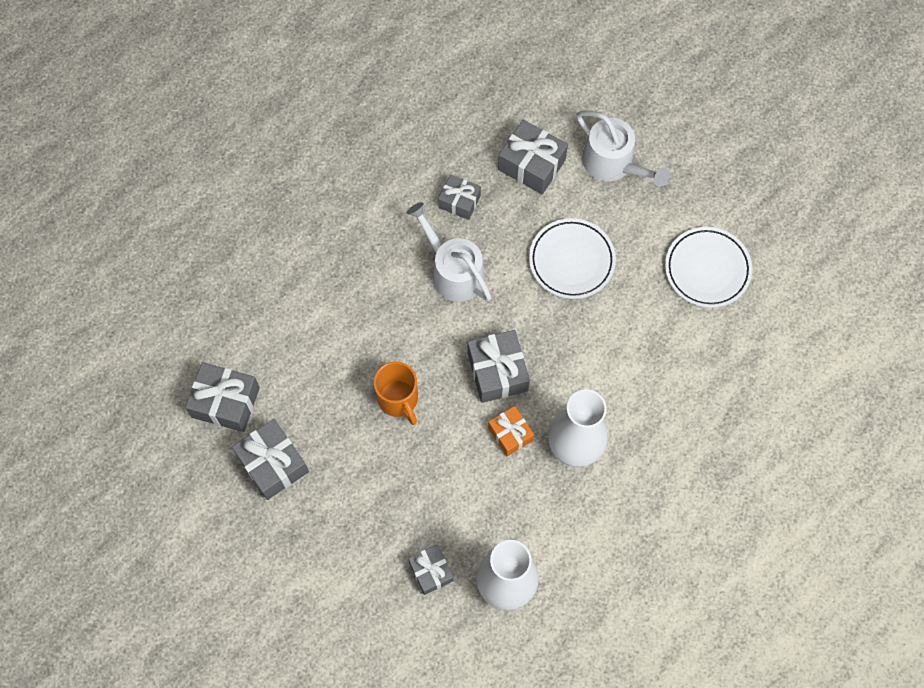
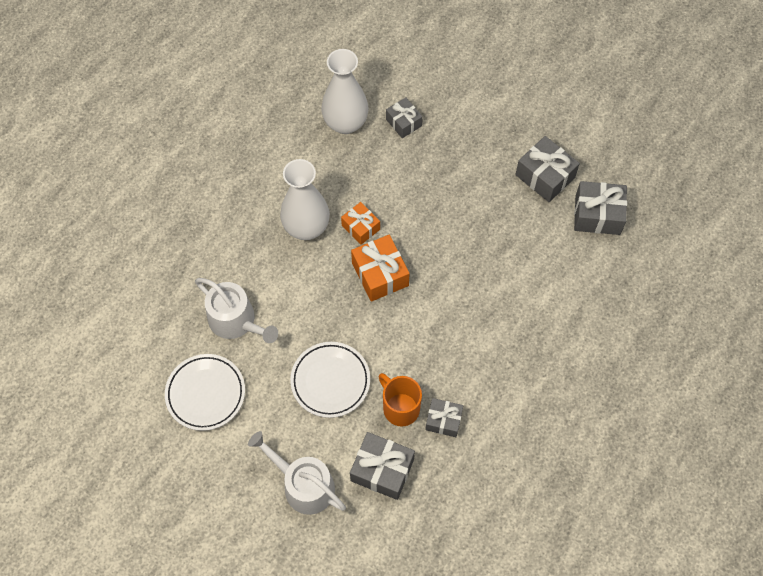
camera: 170 degrees right, 5 degrees down
(398, 400) = (457, 239): orange mug -> orange mug (400, 407)
(453, 271) = (435, 353): white watering can -> white watering can (236, 321)
(497, 372) = (380, 274): grey gift -> orange gift

